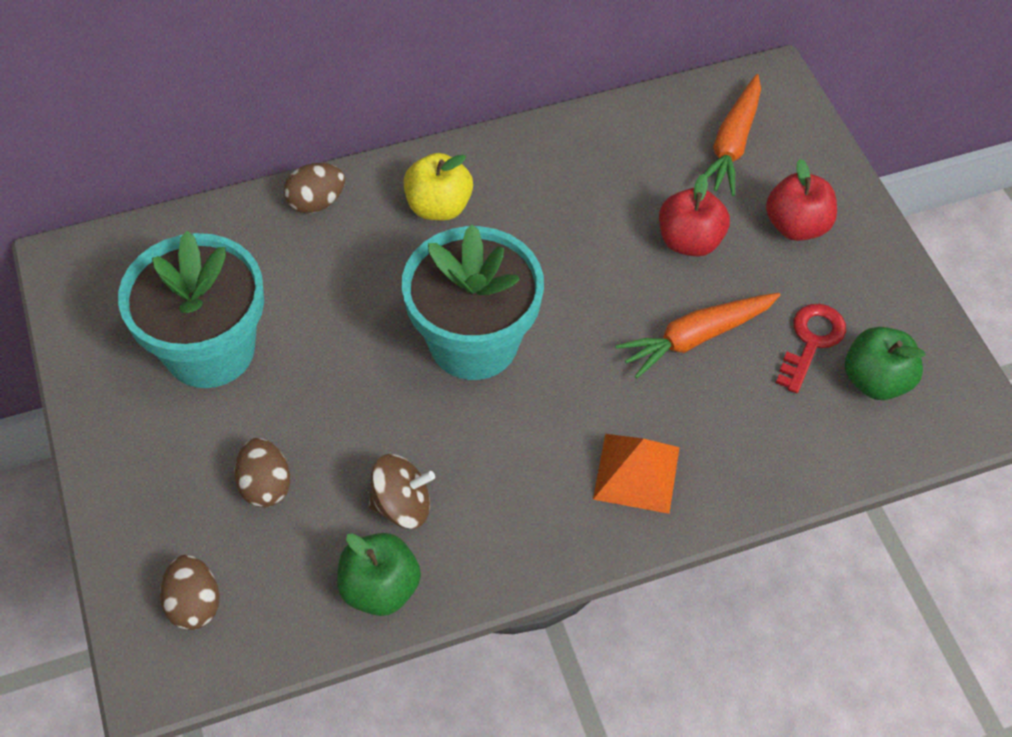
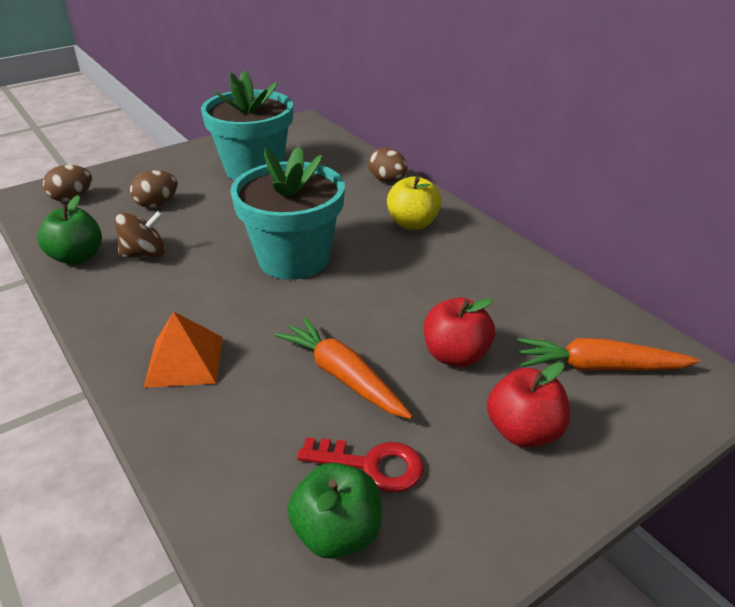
camera: 75 degrees right, 20 degrees down
(402, 505) = (144, 254): brown spinning top -> brown spinning top turned 90 degrees counterclockwise

